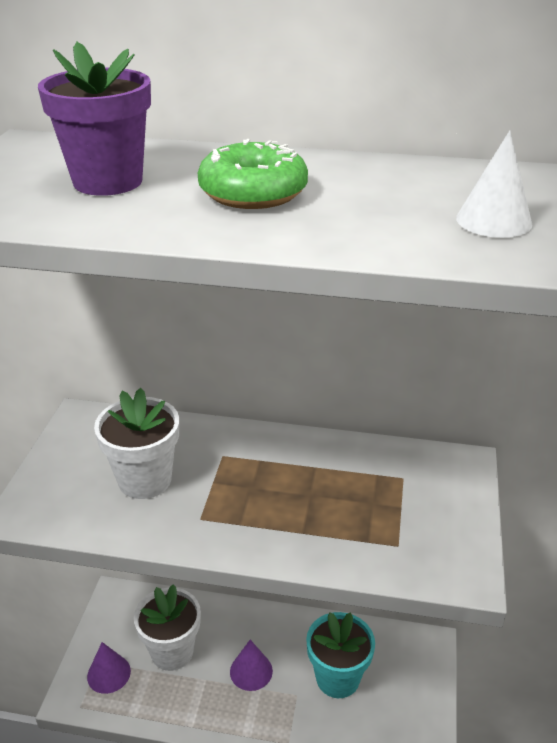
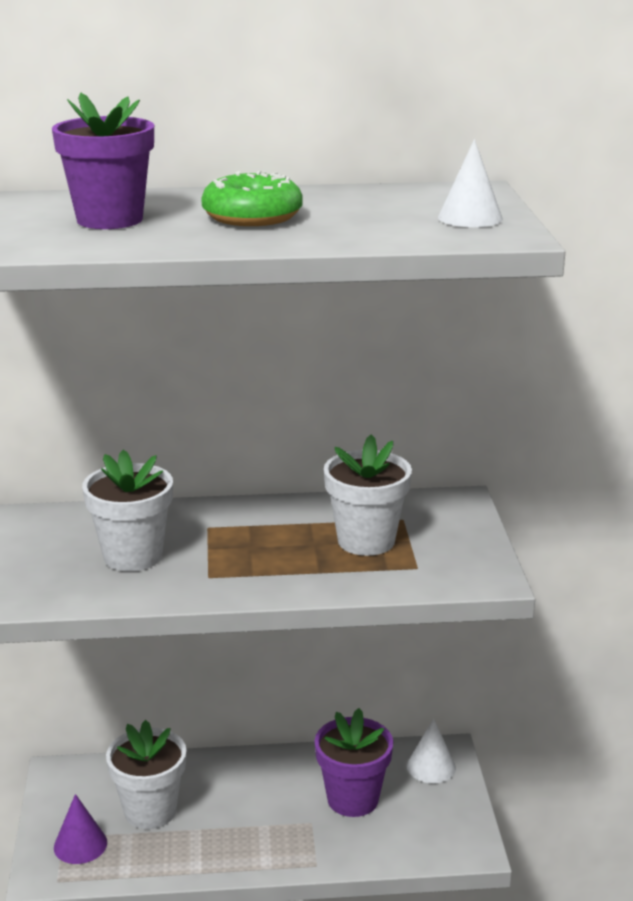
camera: 15 degrees left, 10 degrees down
(251, 671) = (251, 811): purple cone -> none
(337, 678) = (353, 799): turquoise flower pot -> purple flower pot
(359, 500) = (366, 541): none -> white flower pot
(413, 658) = (431, 767): none -> white cone

